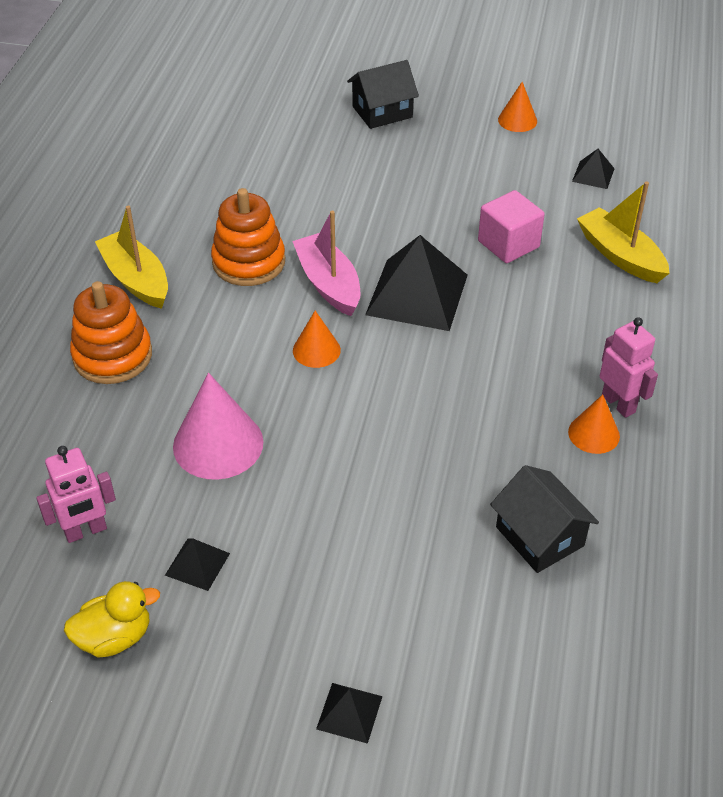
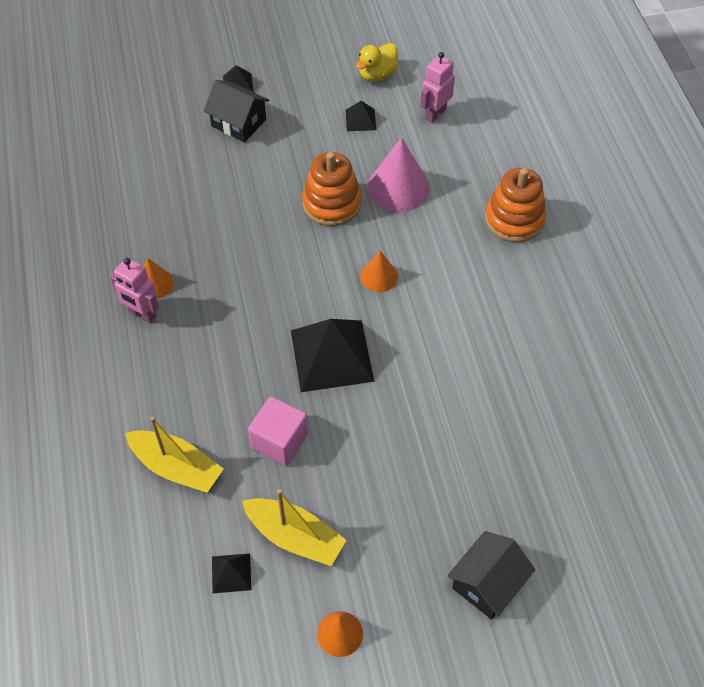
camera: 155 degrees right, 10 degrees up
(136, 279) = (552, 285): yellow boat -> yellow boat (295, 537)
(249, 262) = (482, 335): orange stacking toy -> orange stacking toy (332, 203)
(328, 284) = (406, 338): pink boat -> none
(539, 536) = (169, 202): black house -> black house (238, 122)

